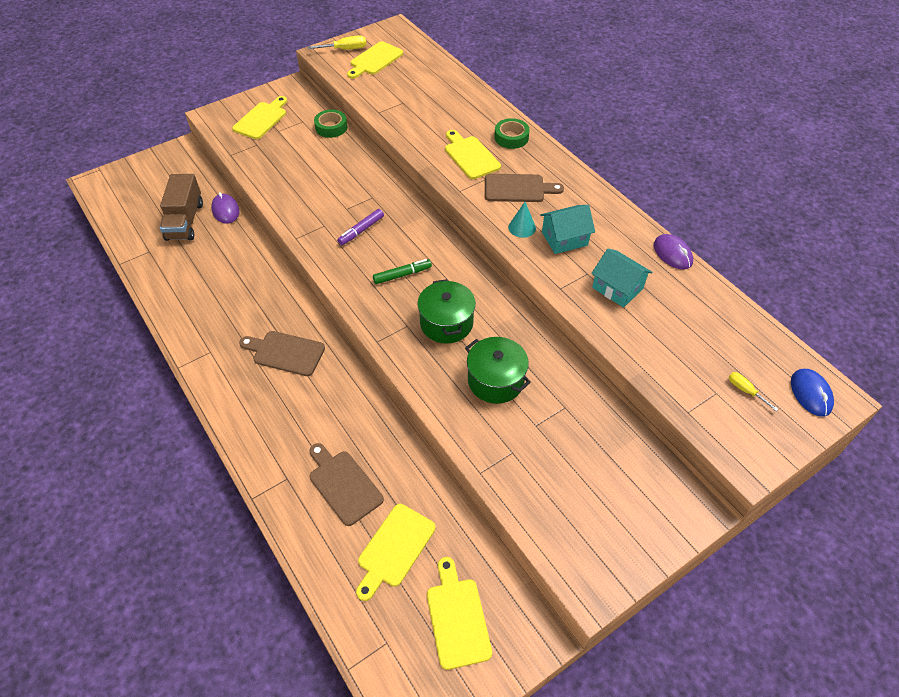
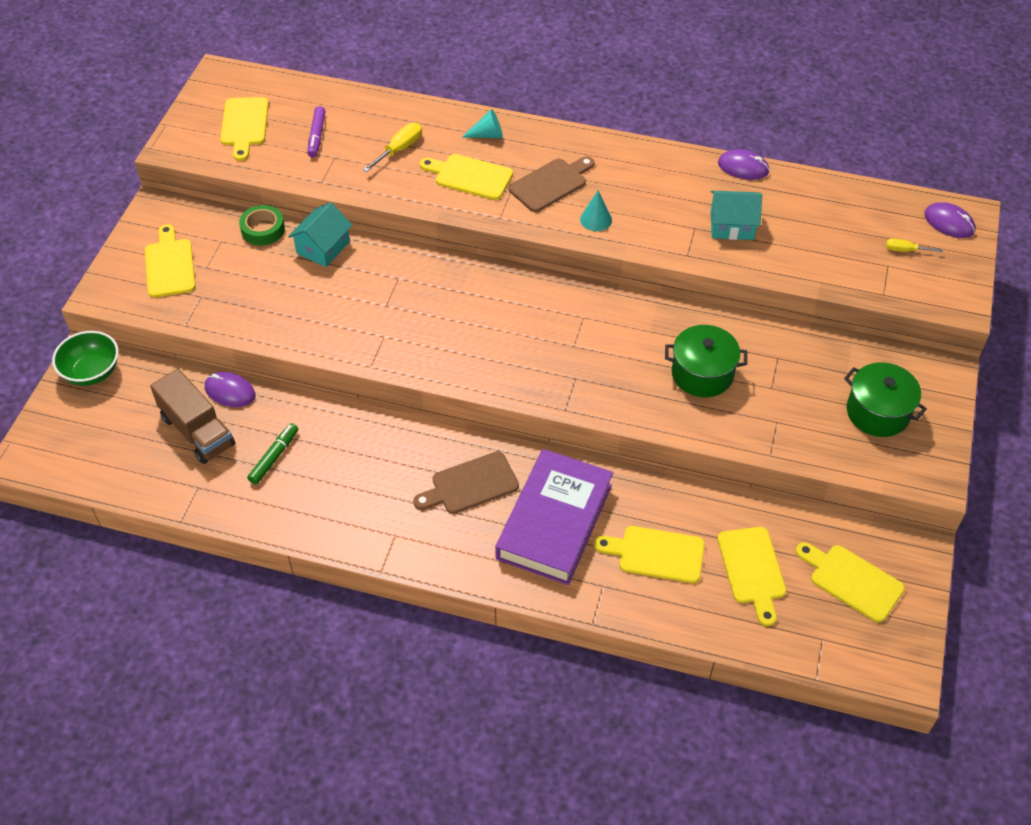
camera: 40 degrees left, 0 degrees up
(175, 158) = (92, 372): none -> green bowl
(306, 413) = (554, 521): none -> purple book
(343, 485) = (656, 554): brown cutting board -> yellow cutting board
(345, 49) = (194, 130): yellow screwdriver -> yellow screwdriver (399, 149)
(361, 230) = (427, 318): purple marker -> purple marker (317, 136)
(402, 275) = (517, 335): green marker -> green marker (274, 457)
(446, 323) = (607, 353): green pot -> green pot (878, 412)
(511, 137) = (487, 135): green tape -> turquoise cone
(564, 239) = (643, 207): turquoise house -> turquoise house (323, 247)
(810, 393) = (949, 223): blue mouse -> purple mouse

